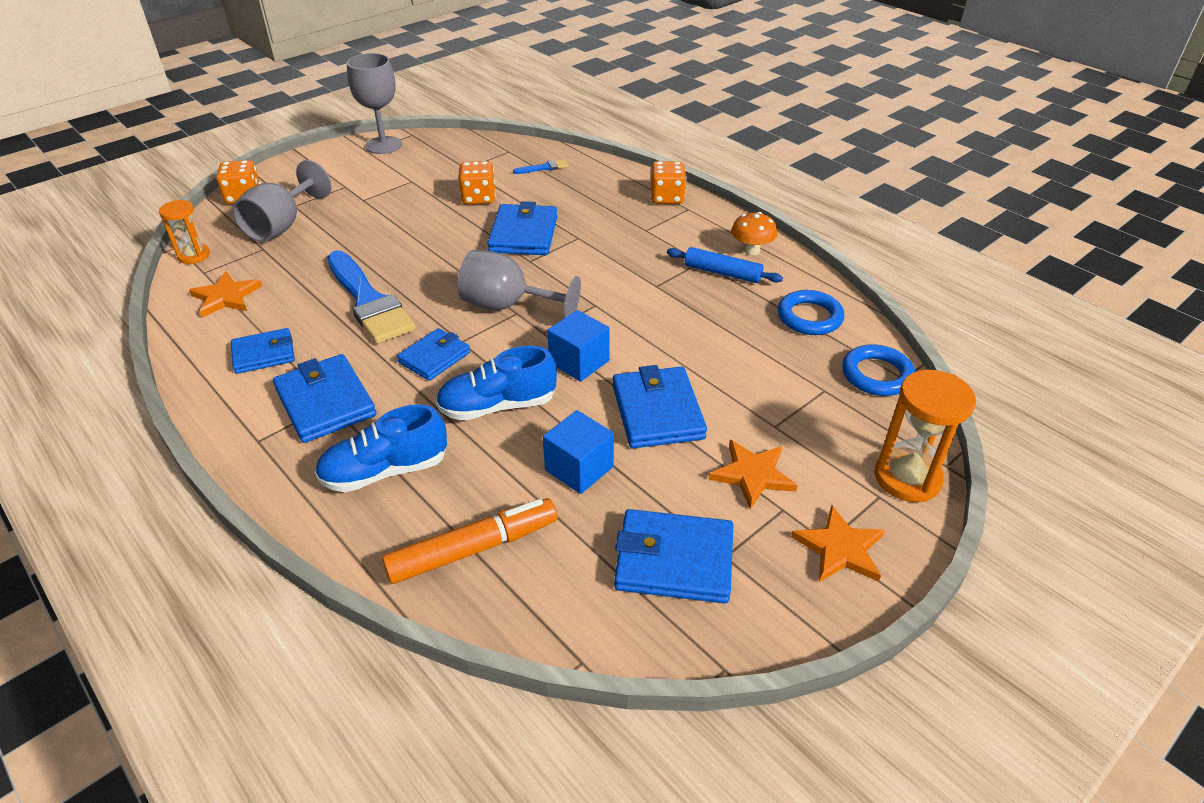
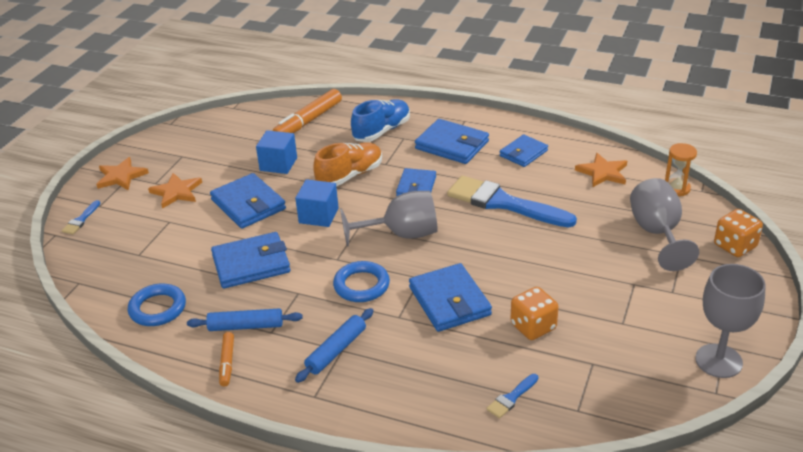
camera: 155 degrees right, 5 degrees down
(497, 406) = (350, 176): blue shoe -> orange shoe
(650, 230) = (336, 350): none -> blue rolling pin
(667, 198) = (345, 403): orange dice -> none
(674, 560) = (207, 147): blue wallet -> blue wallet (251, 264)
(751, 250) = (227, 363): orange mushroom -> orange marker
(876, 375) = (100, 278): blue ring -> blue ring (361, 285)
(907, 478) = (81, 220): orange hourglass -> blue brush

